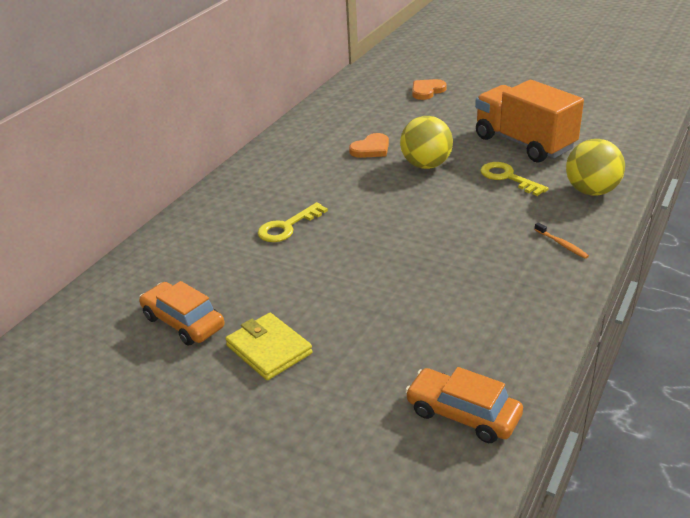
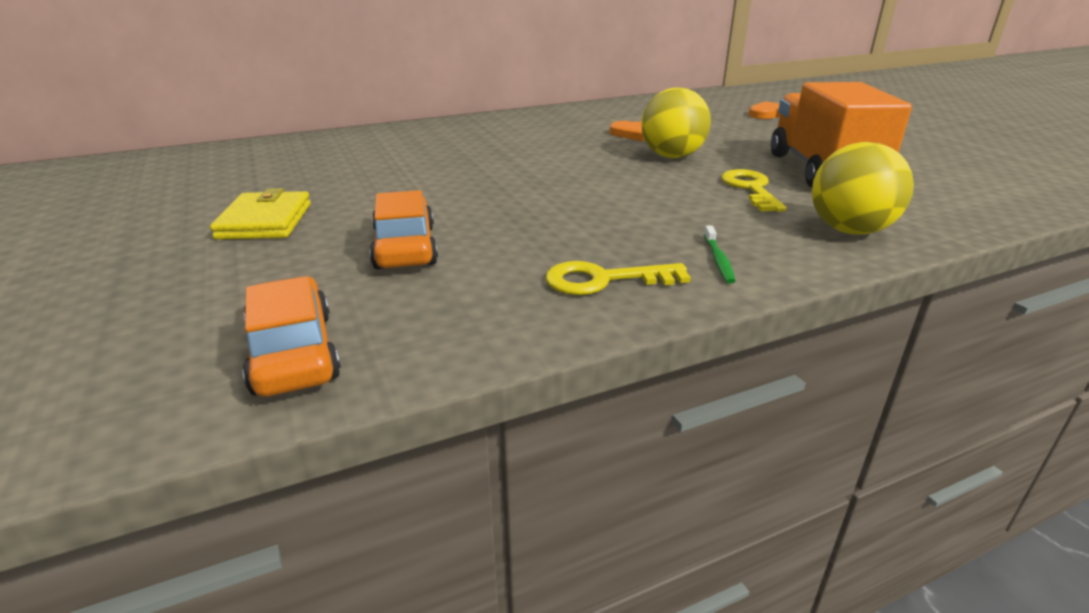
camera: 35 degrees right, 5 degrees down
(183, 322) = (255, 181): orange car -> orange car (405, 247)
(287, 227) = (458, 156): yellow key -> yellow key (604, 280)
(562, 244) = (718, 260): orange toothbrush -> green toothbrush

